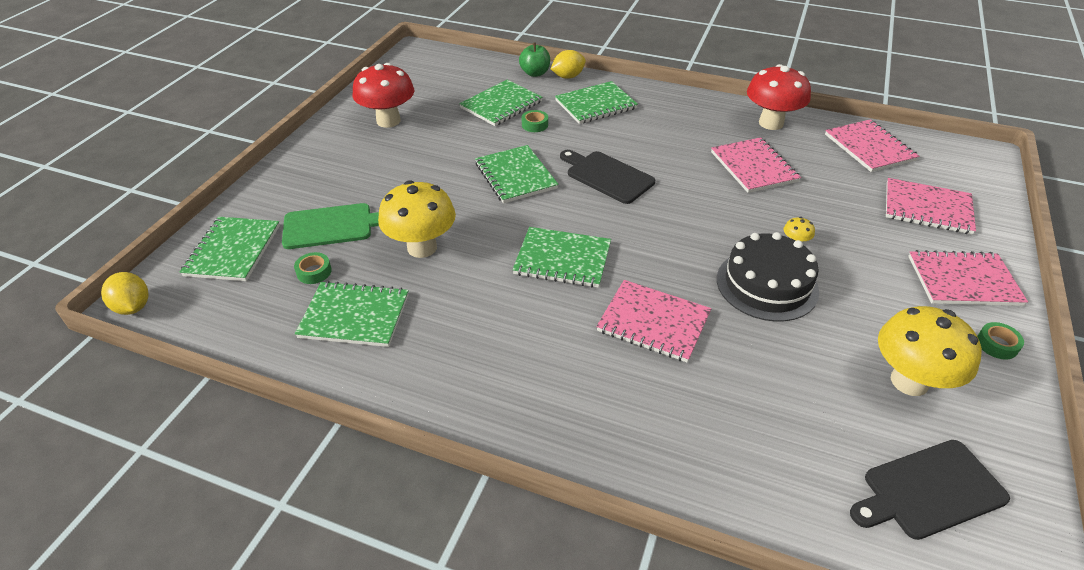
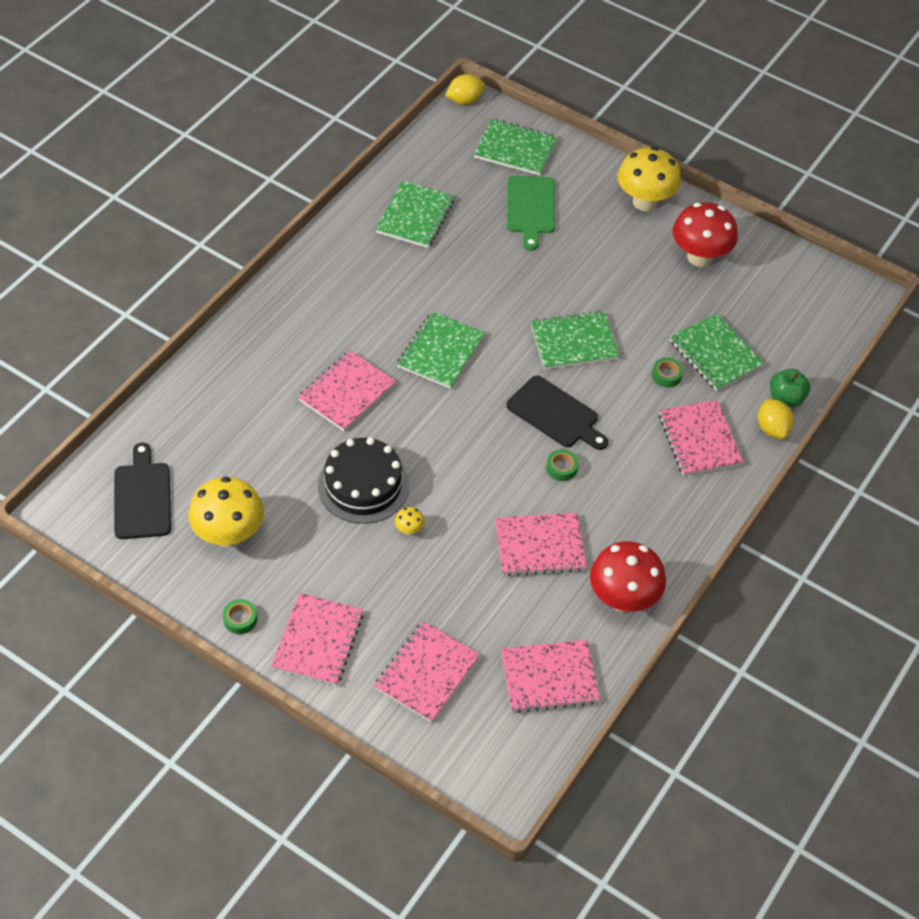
camera: 100 degrees right, 10 degrees up
(314, 272) = (473, 195): green tape -> green tape (561, 468)
(422, 247) = (484, 262): yellow mushroom -> yellow mushroom (645, 202)
(595, 104) = (699, 439): green notebook -> pink notebook
(607, 176) = (555, 414): black cutting board -> black cutting board turned 75 degrees clockwise

